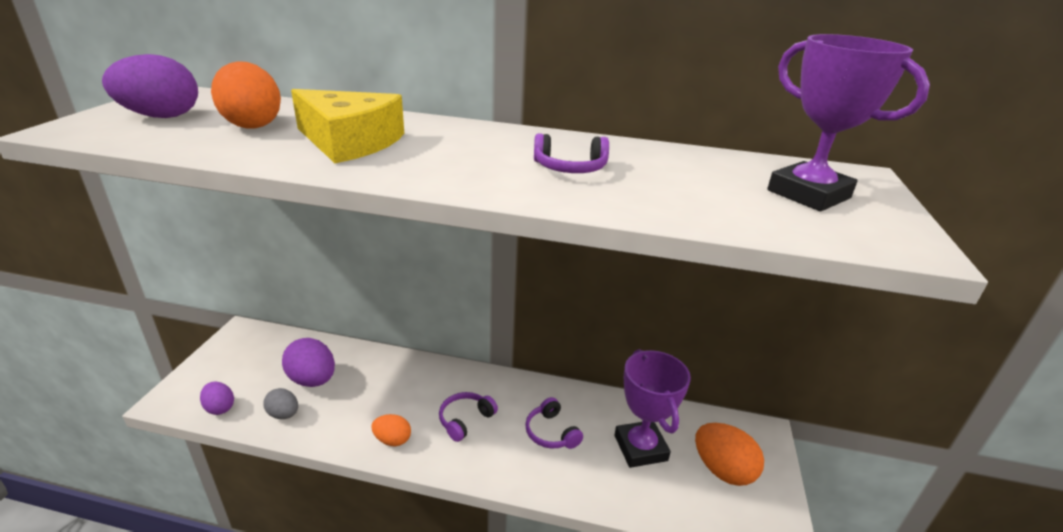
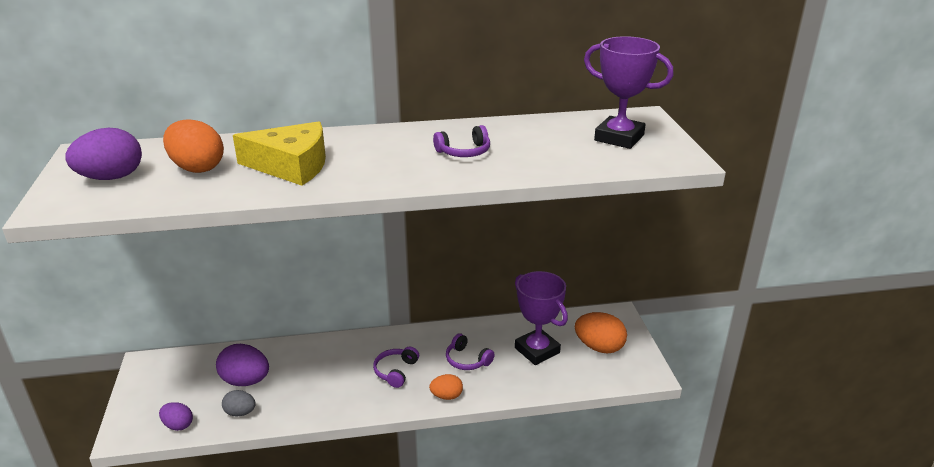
camera: 20 degrees left, 0 degrees up
(392, 440) = (346, 402): orange egg -> orange egg (446, 396)

